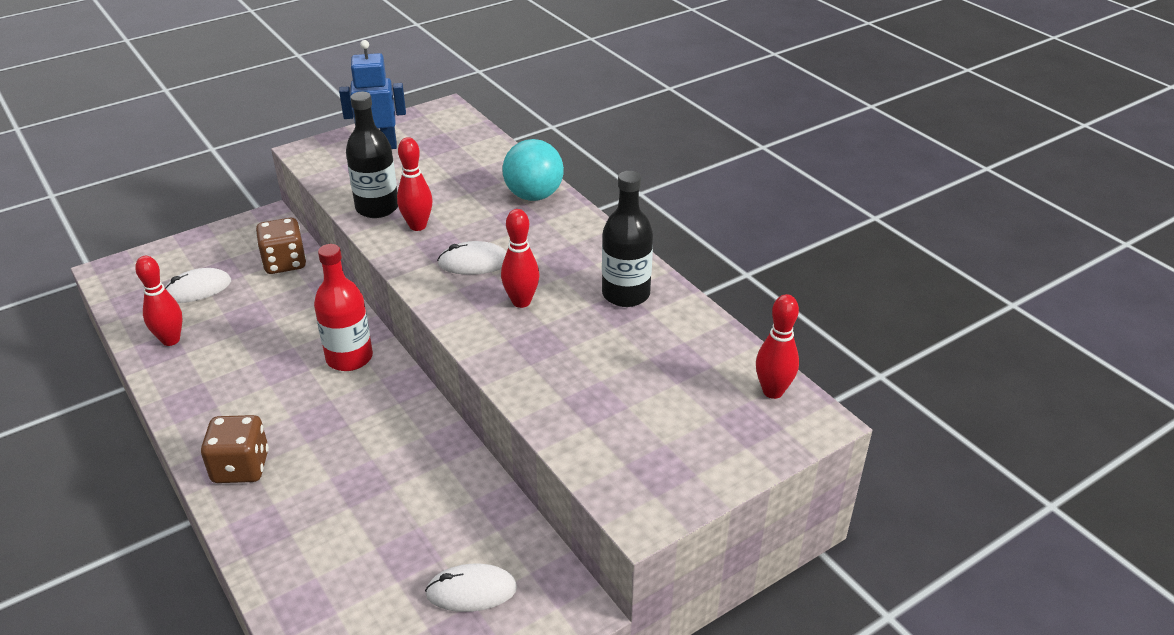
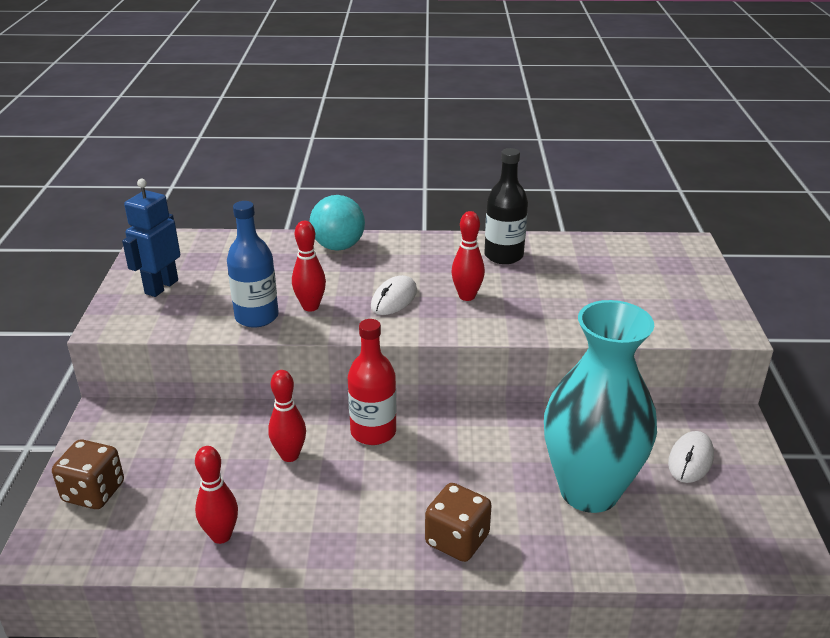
camera: 55 degrees left, 5 degrees down
(197, 289) = (159, 494): white mouse -> none
(285, 263) = (190, 425): brown dice -> brown dice (94, 492)
(364, 528) = (589, 491): none -> turquoise vase
(377, 208) = (256, 317): black bottle -> blue bottle
(772, 391) = (652, 246): red bowling pin -> red bowling pin (290, 455)

